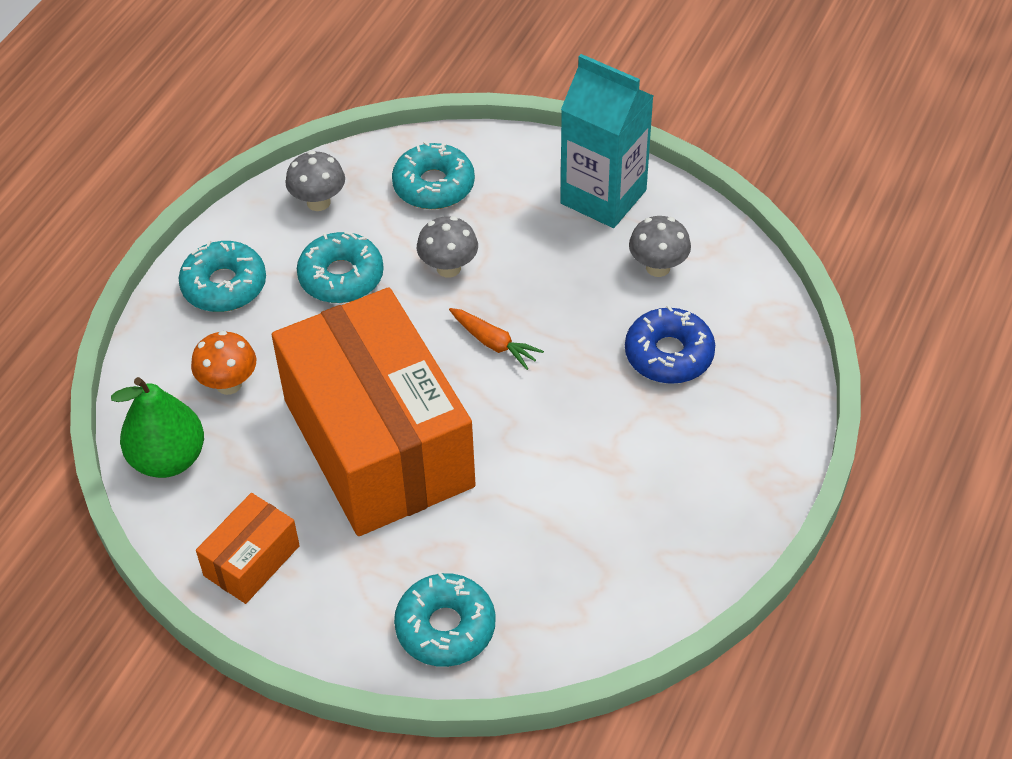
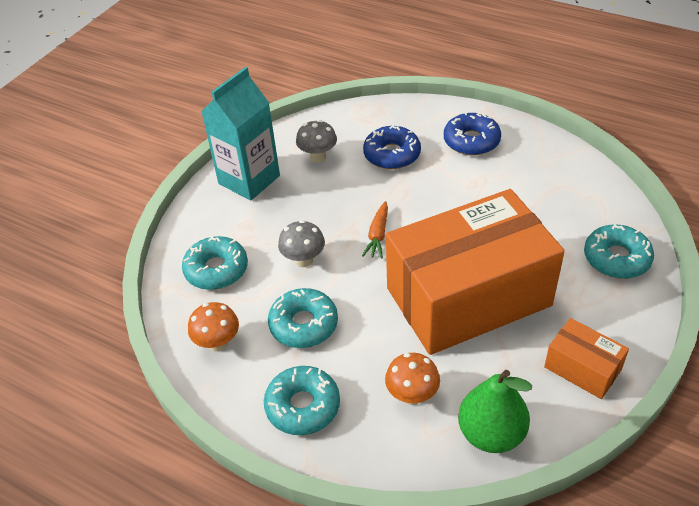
camera: 85 degrees left, 5 degrees down
(318, 202) = (218, 343): grey mushroom -> orange mushroom
(494, 343) = (378, 235): orange carrot -> orange carrot turned 150 degrees clockwise
(710, 457) = (471, 141): none -> blue donut

